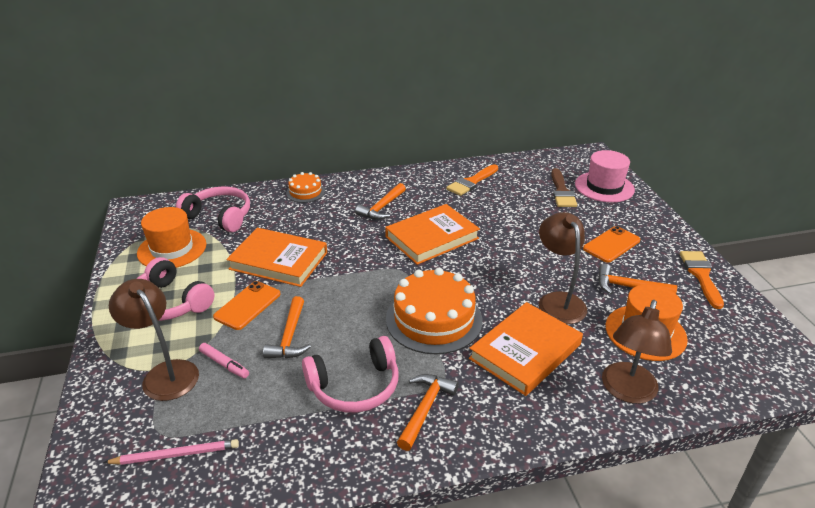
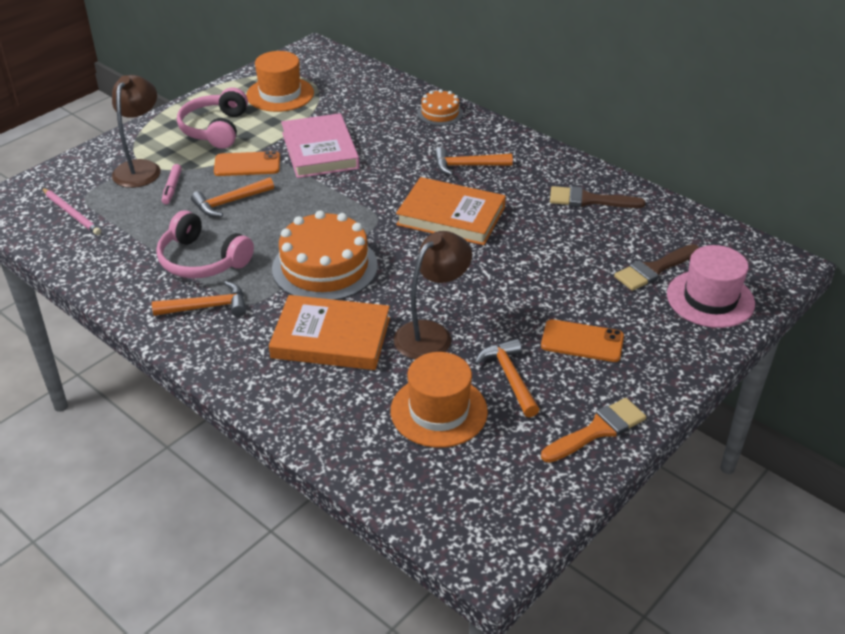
camera: 55 degrees right, 5 degrees up
(219, 216) = (348, 91): pink headphones -> none
(278, 261) = (320, 150): orange book -> pink book
(471, 182) = (589, 200): orange brush -> brown brush
(627, 391) = (332, 421): brown lamp -> none

